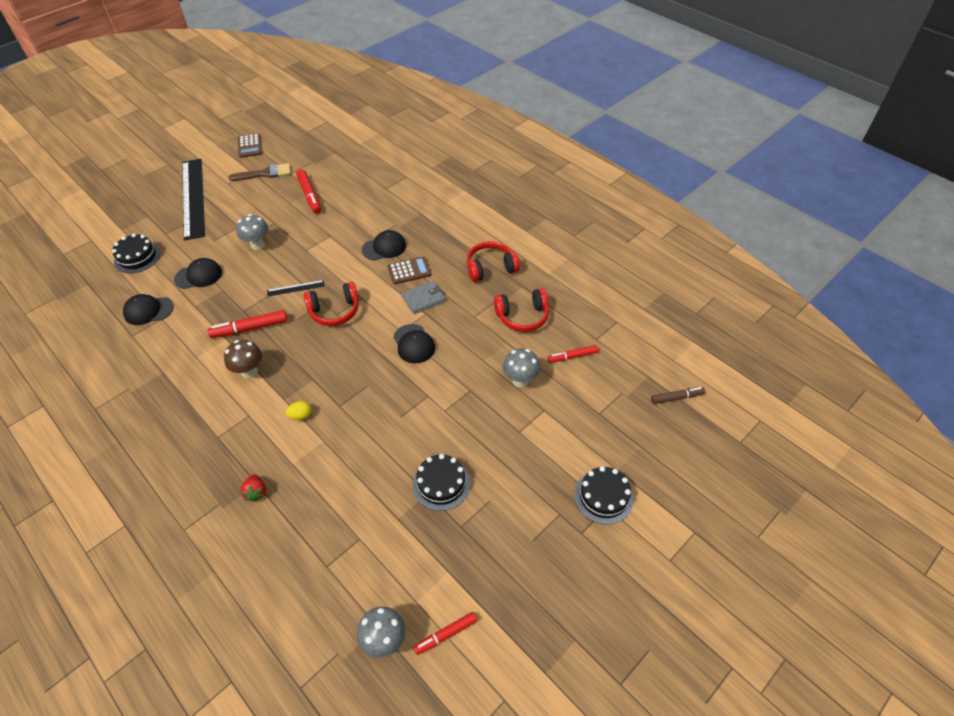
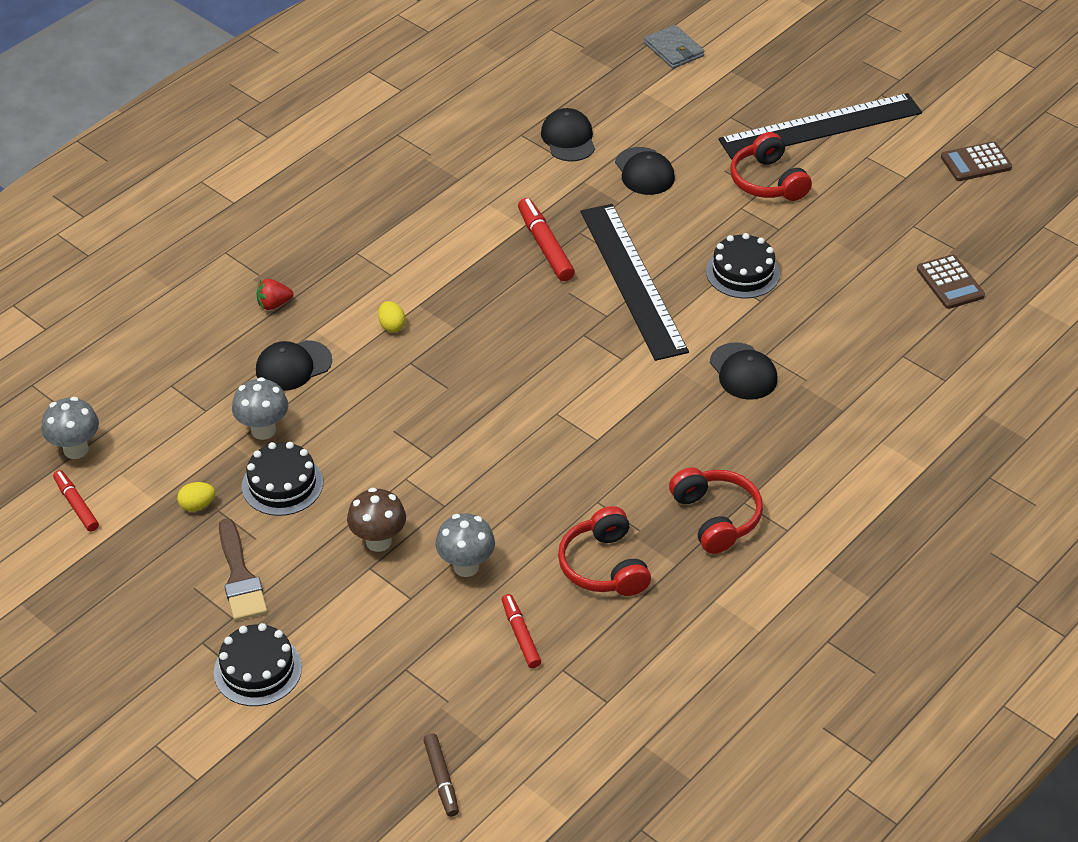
camera: 85 degrees right, 5 degrees down
(137, 257) = (673, 101): black cake -> black cake (742, 272)
(249, 372) = (465, 261): brown mushroom -> brown mushroom (378, 541)
(257, 245) = (722, 220): grey mushroom -> grey mushroom (263, 430)
(265, 173) = (903, 195): brown brush -> brown brush (240, 577)
(295, 288) = (633, 280): black ruler -> black ruler, size x2.49
(310, 195) = (858, 260): red marker -> none
(335, 311) = (589, 331): red headphones -> red headphones (767, 181)
(409, 271) = (691, 410): brown calculator -> brown calculator (950, 283)
(414, 344) = (531, 431): black cap -> black cap (293, 366)
(424, 299) = (629, 434): grey wallet -> grey wallet (674, 50)
(455, 541) = (197, 505): none -> yellow egg

